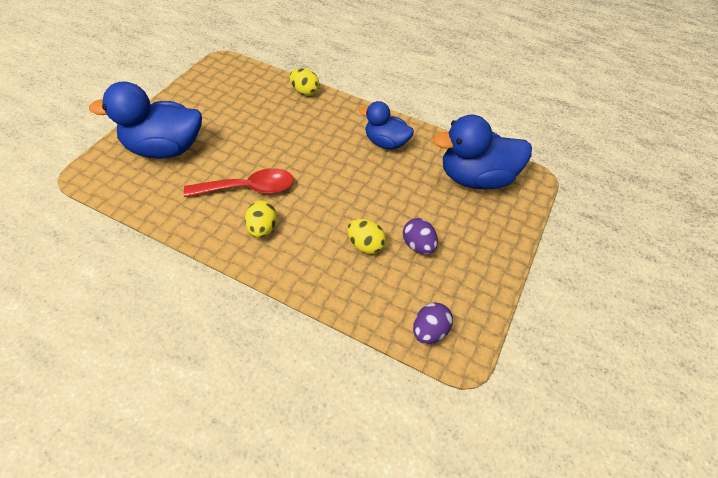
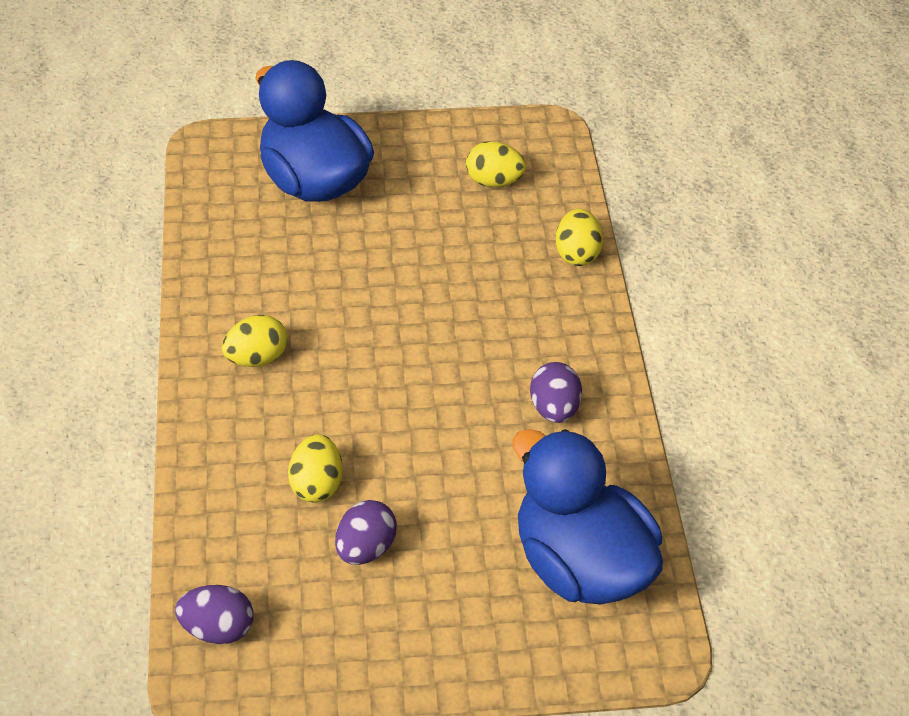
camera: 60 degrees right, 5 degrees down
(235, 92) = (494, 181): none -> yellow egg
(249, 188) = (316, 305): red spoon -> none
(385, 143) = (554, 409): blue duck -> purple egg

